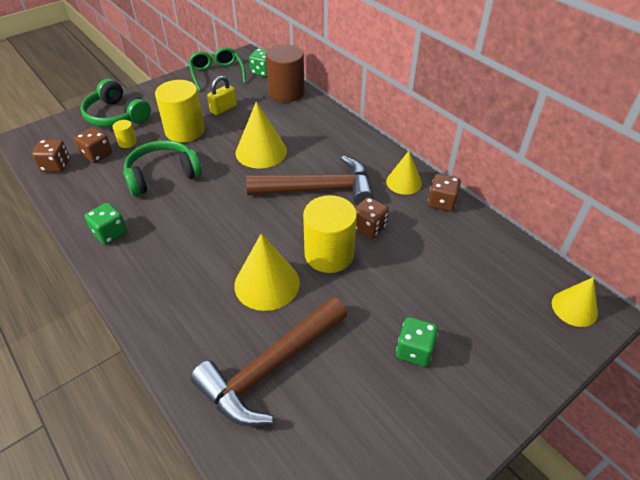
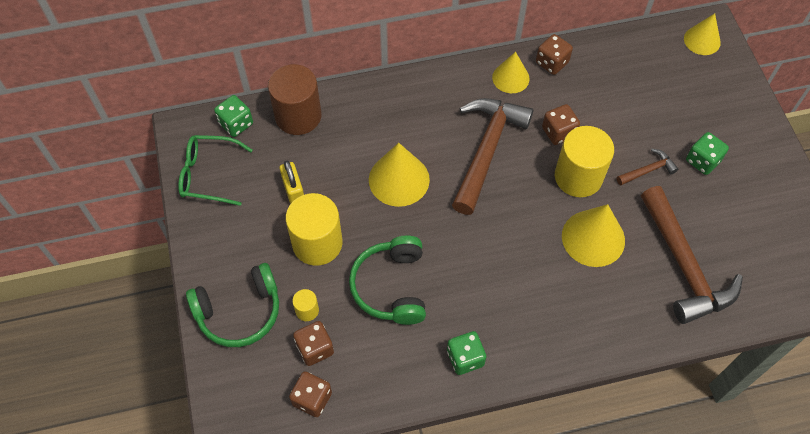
camera: 65 degrees left, 15 degrees up
(370, 305) = (648, 170): none -> brown hammer

